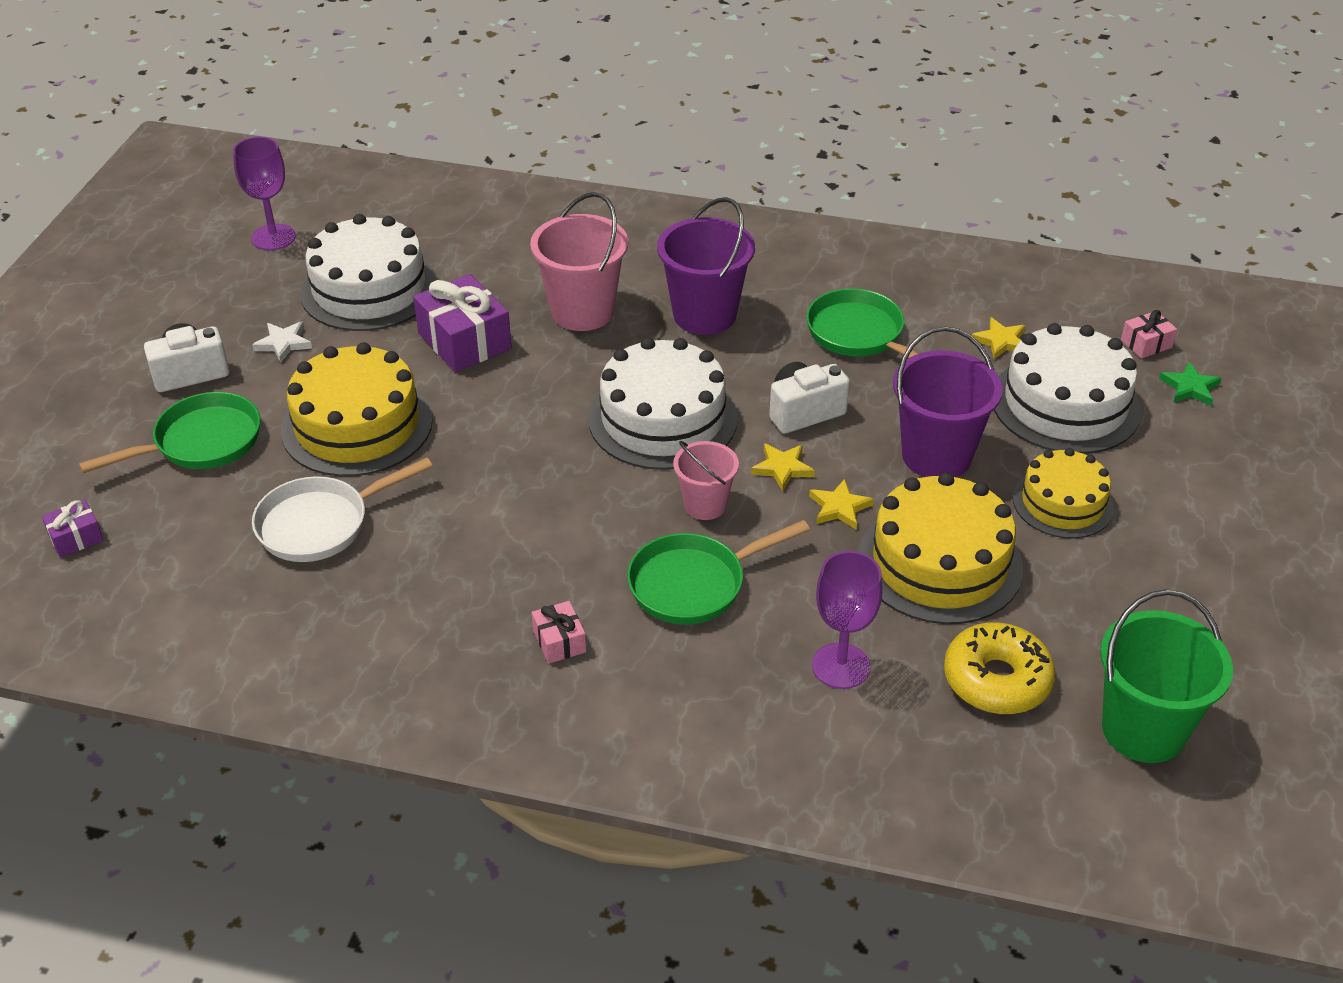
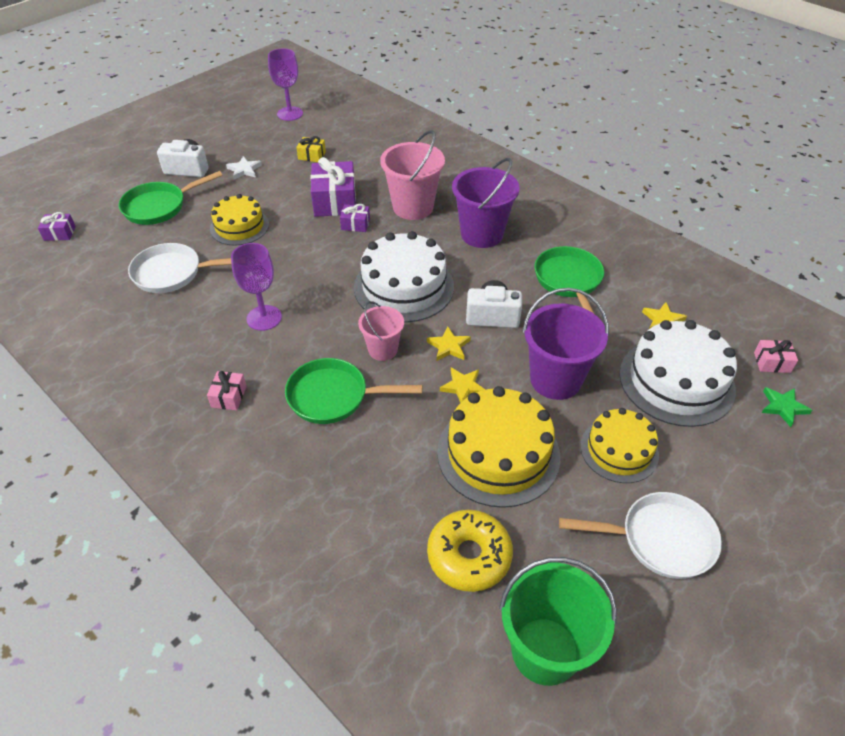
camera: 30 degrees right, 5 degrees up
(201, 442) = (159, 207): green pan -> green pan turned 150 degrees clockwise
(357, 425) = (239, 226): yellow cake -> yellow cake, size x0.63
(369, 288) = (312, 155): white cake -> yellow gift
(523, 362) = (355, 224): none -> purple gift
(841, 666) = (375, 493): purple goblet -> purple goblet (264, 318)
(1170, 573) = (660, 539): none -> white pan

